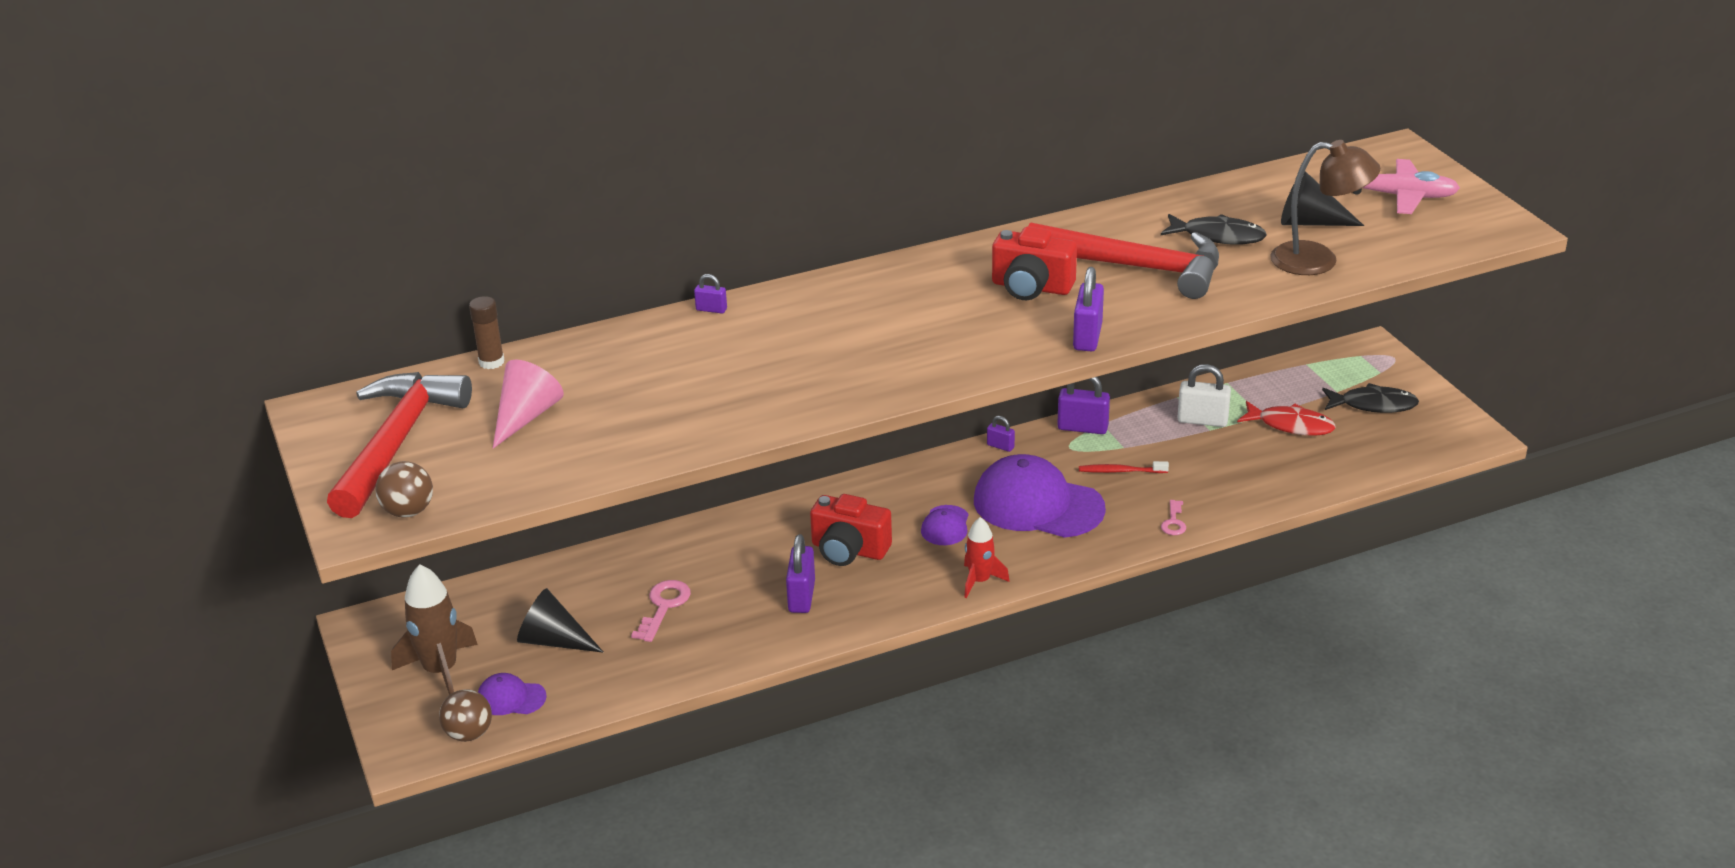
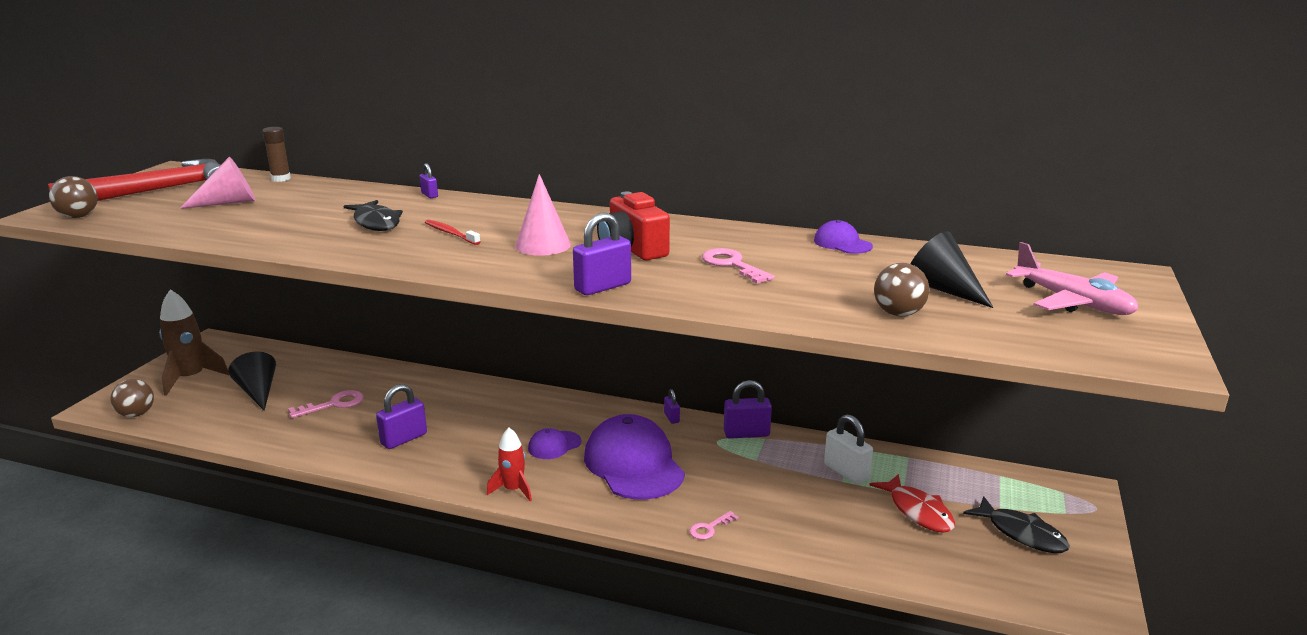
camera: 40 degrees right, 10 degrees down
(511, 698) = (186, 408): purple cap -> purple cap (842, 243)
(849, 550) = (476, 428): red camera -> none
(952, 318) = (543, 245): none -> pink cone
(1082, 428) = (746, 434): purple padlock -> purple padlock turned 60 degrees counterclockwise
(1120, 471) = (727, 473): red toothbrush -> red toothbrush (451, 233)
(1135, 267) = (732, 265): red hammer -> pink key
(1218, 236) = (840, 271): black fish -> black fish (376, 223)
(1318, 260) = (898, 313): brown lamp -> brown ball

